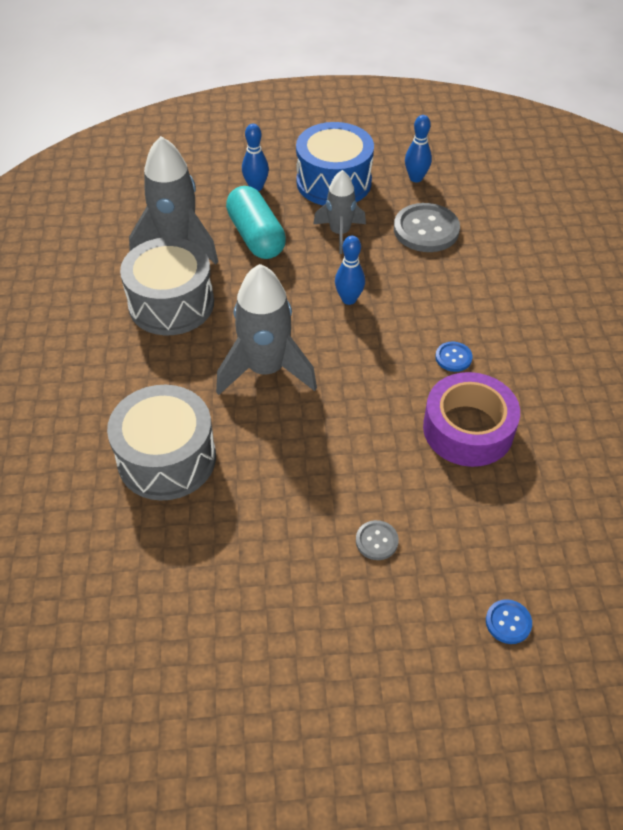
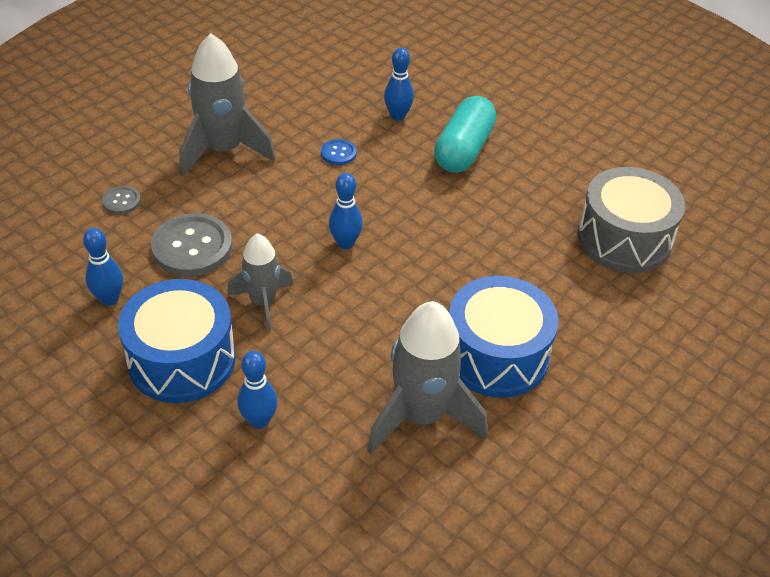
camera: 135 degrees left, 5 degrees down
(171, 304) = (496, 355): grey drum -> blue drum
(256, 236) = (338, 361): turquoise capsule -> turquoise capsule (464, 149)
(266, 370) = (481, 242): grey rocket -> grey rocket (223, 151)
(376, 541) = (534, 111): grey button -> grey button (122, 201)
(468, 429) = (397, 116): purple tape -> blue bowling pin
(508, 622) = (510, 44): blue button -> none

